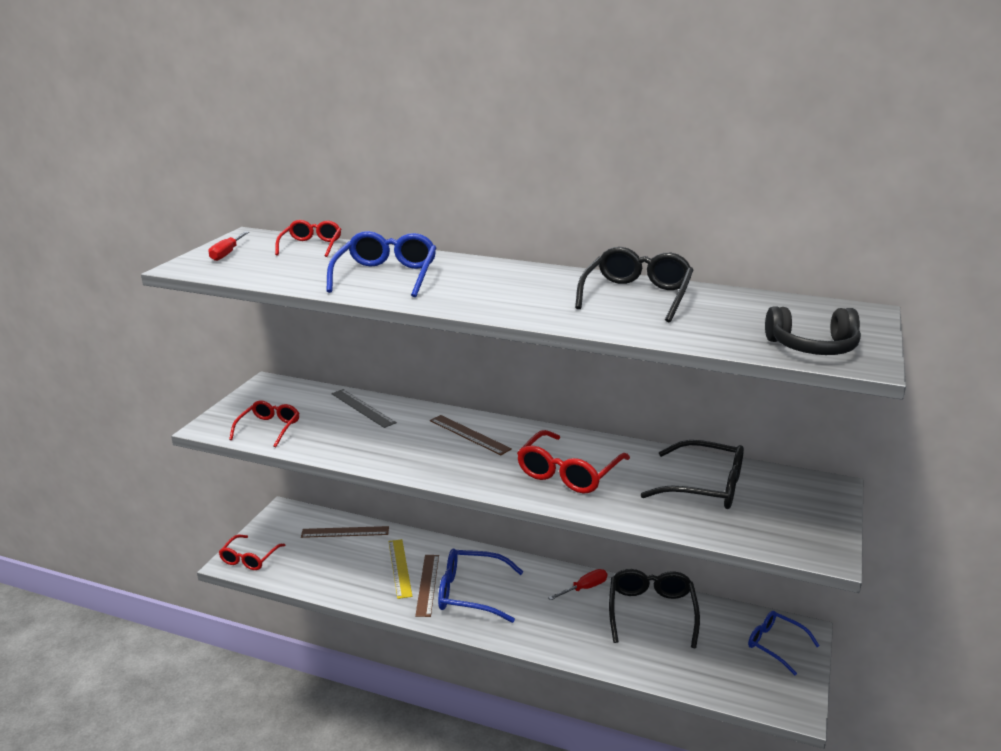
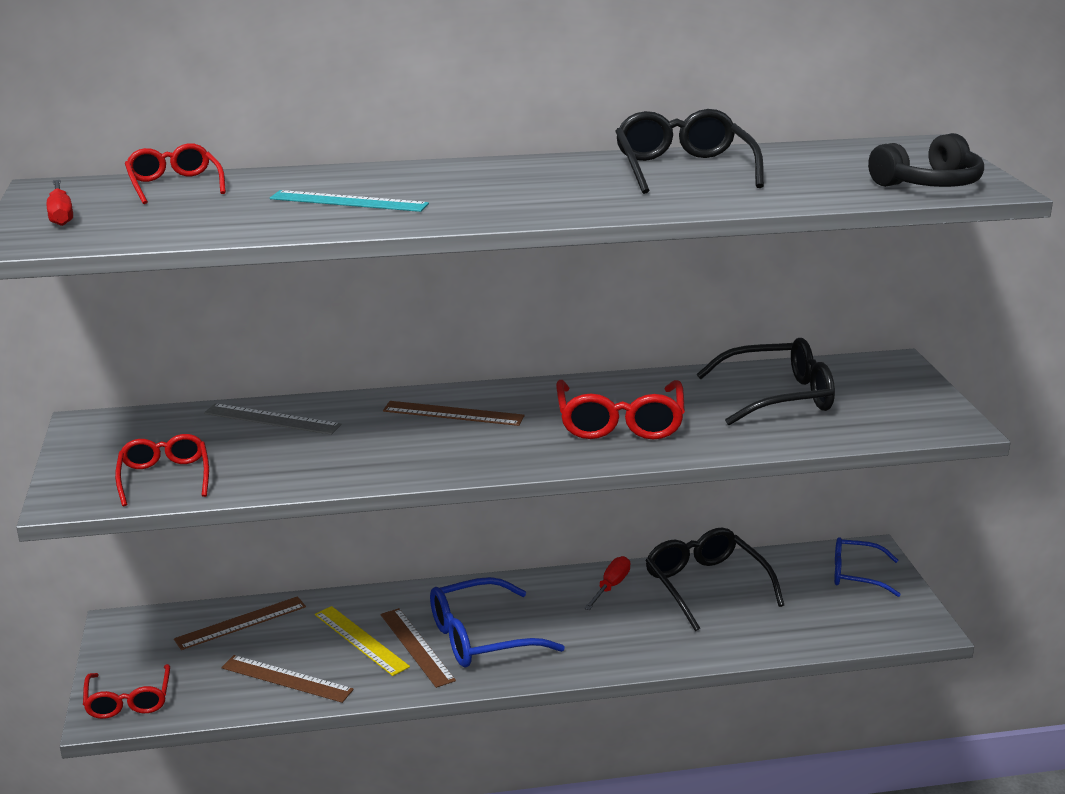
camera: 30 degrees left, 0 degrees up
(339, 577) = (286, 679): none -> brown ruler
(386, 276) = (348, 201): blue glasses -> turquoise ruler

